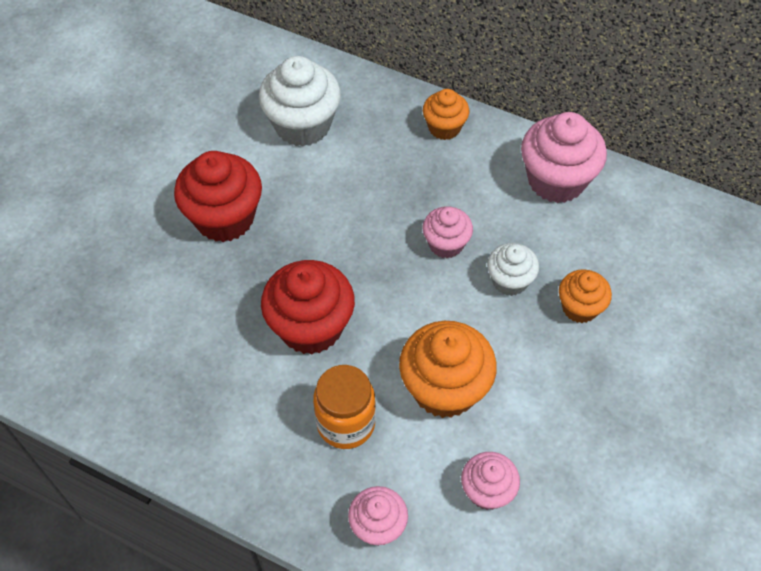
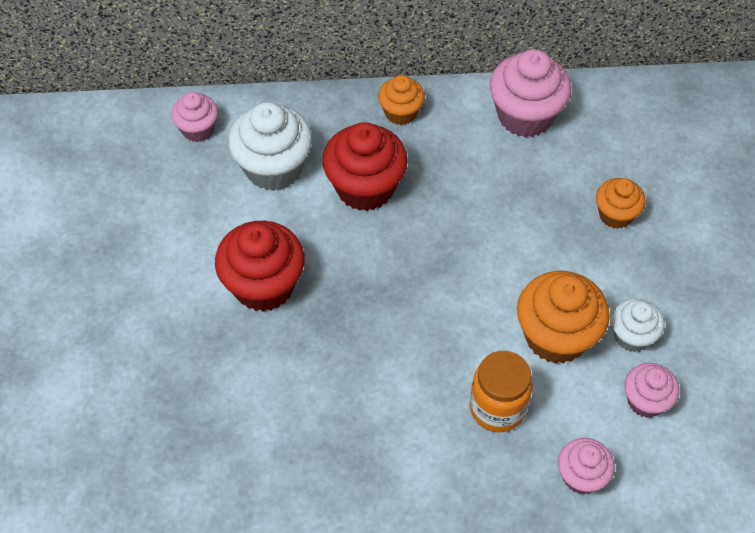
camera: 30 degrees left, 0 degrees up
(311, 327) = (410, 342): red cupcake -> red cupcake (365, 187)
(446, 244) = (473, 214): pink cupcake -> pink cupcake (198, 129)
(509, 281) = (546, 220): white cupcake -> white cupcake (632, 336)

